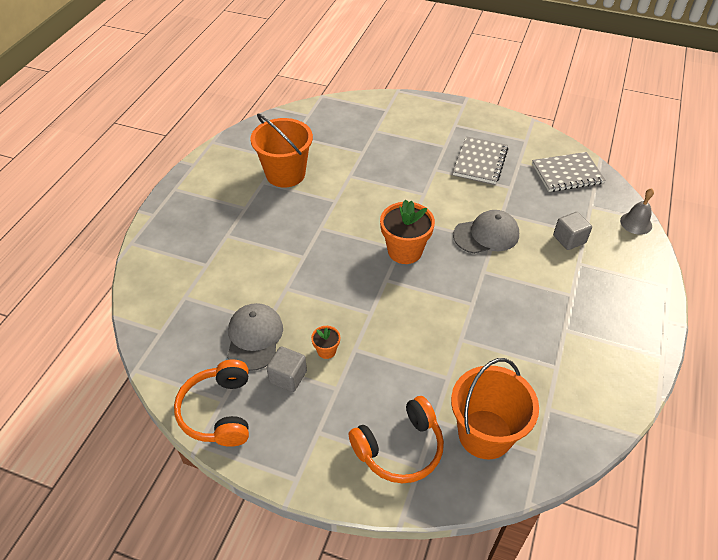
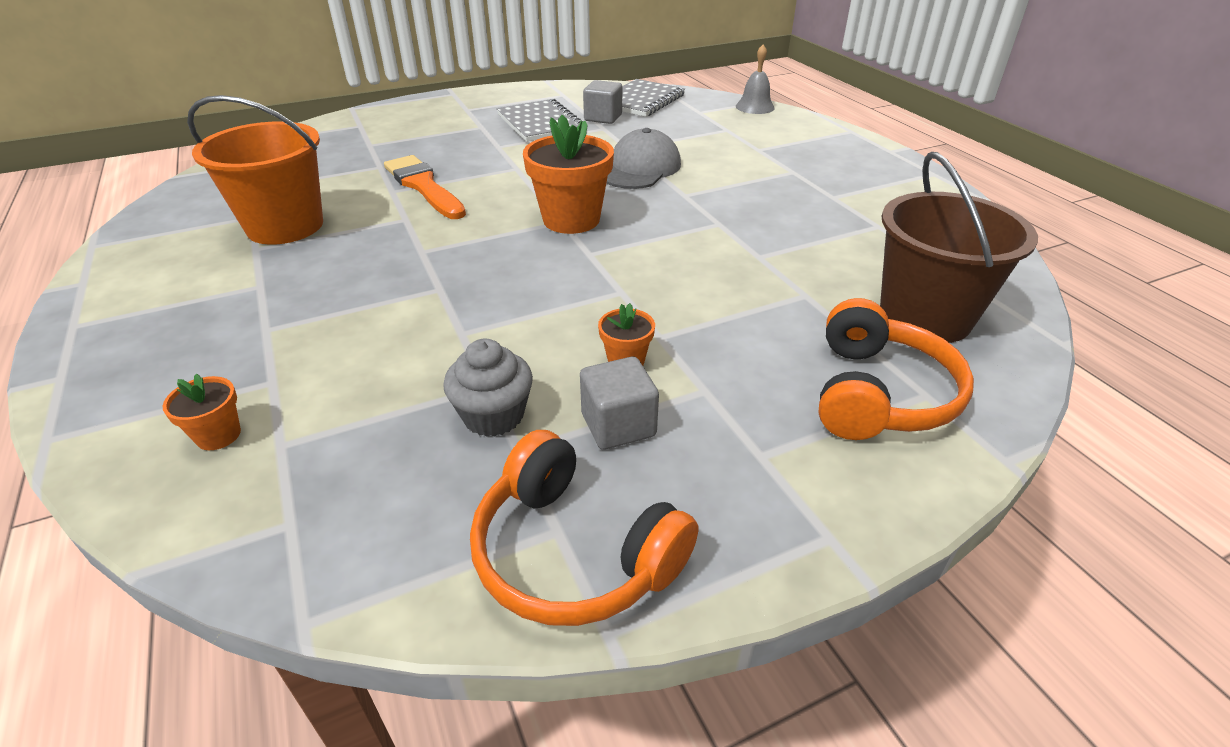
camera: 45 degrees left, 10 degrees down
(172, 278) = (218, 435): none -> orange flower pot
(254, 338) = (493, 415): grey cap -> grey cupcake
(366, 181) = (423, 186): none -> orange brush
(485, 434) = (925, 316): orange bucket -> brown bucket
(569, 239) = (721, 138): grey cube -> grey cube (603, 118)

